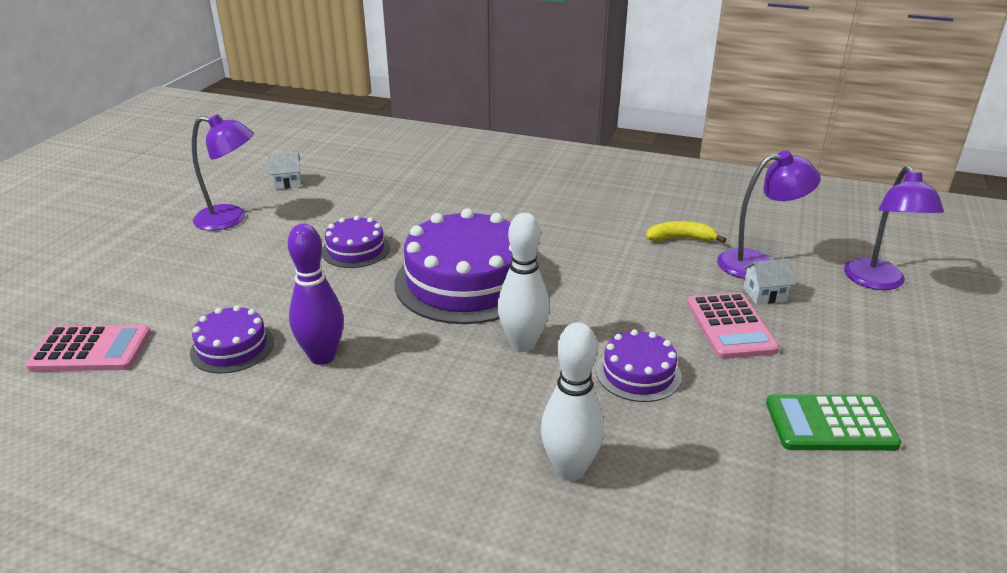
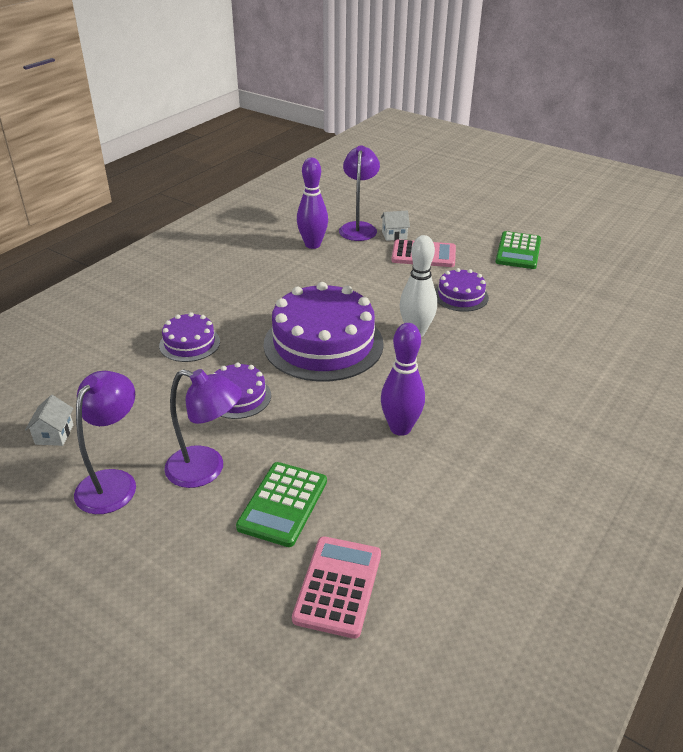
camera: 75 degrees left, 5 degrees up
(200, 302) = (283, 504): none -> green calculator
(232, 347) = (369, 481): purple cake -> purple cake (189, 343)
(569, 469) = (543, 338): white bowling pin -> none
(681, 239) = (312, 245): yellow banana -> purple bowling pin
(764, 294) = (394, 235): white house -> white house turned 75 degrees clockwise
(878, 282) = (397, 199): purple lamp -> purple lamp (206, 470)

